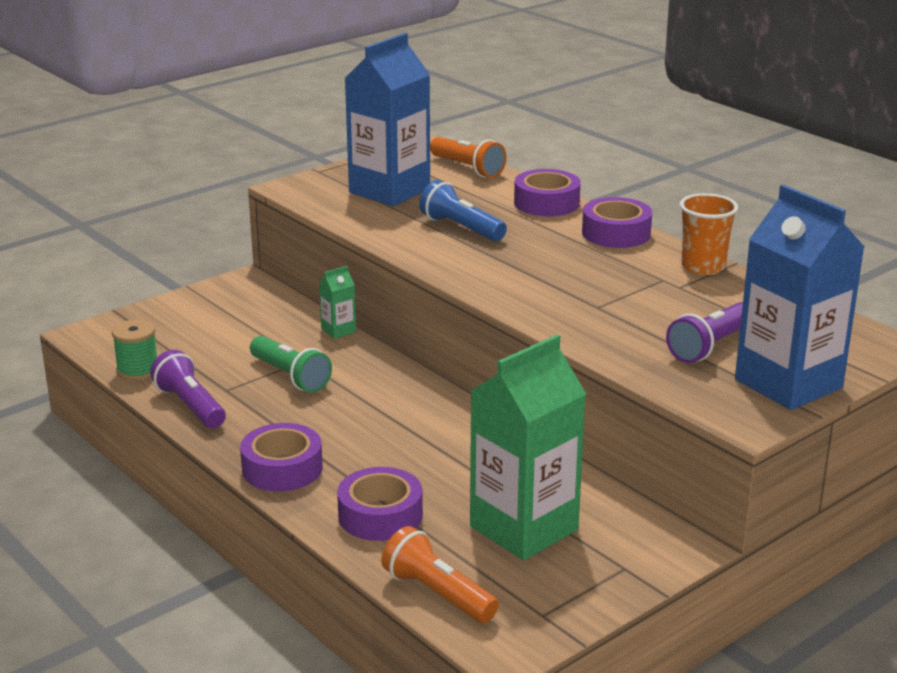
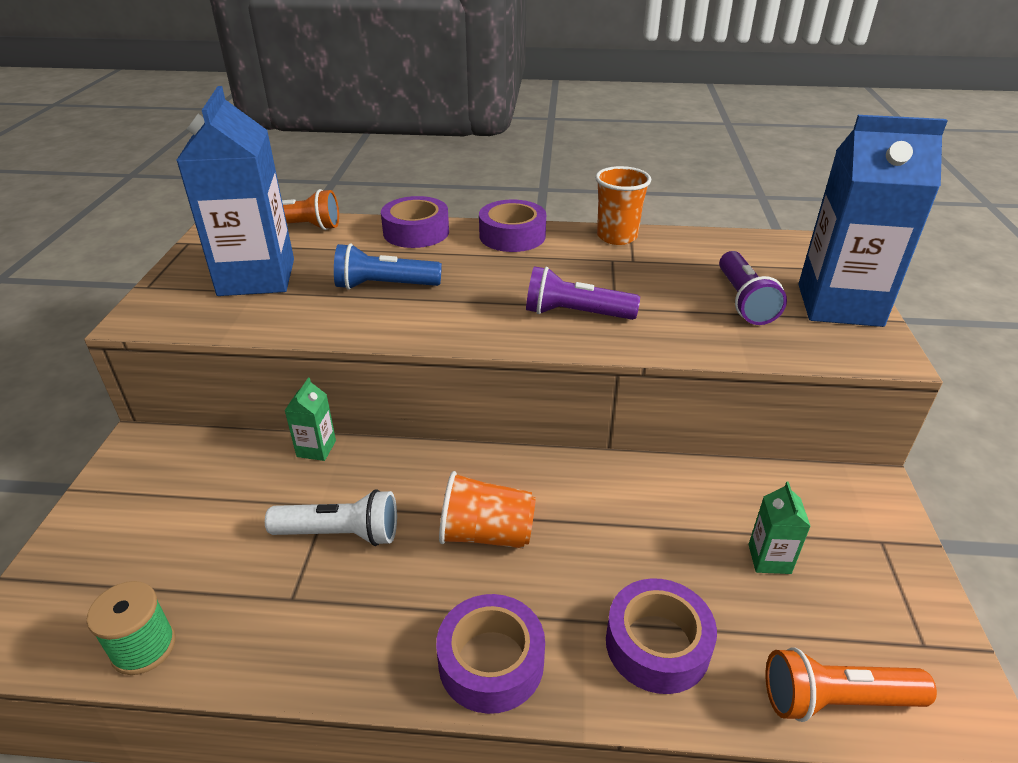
camera: 45 degrees left, 10 degrees up
(190, 405) = (277, 652): purple flashlight -> purple flashlight (575, 314)
(290, 377) = (341, 534): green flashlight -> white flashlight
(369, 420) = (486, 534): none -> orange cup
(524, 528) = (769, 559): green carton -> green carton, size x0.42

